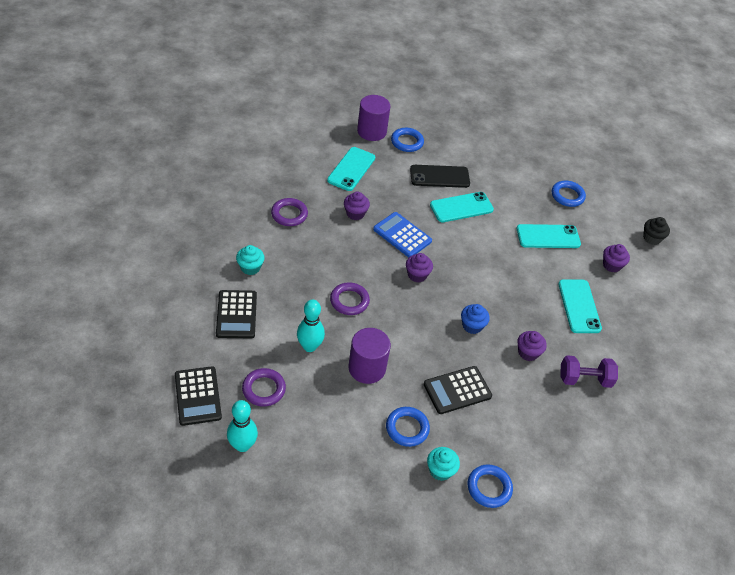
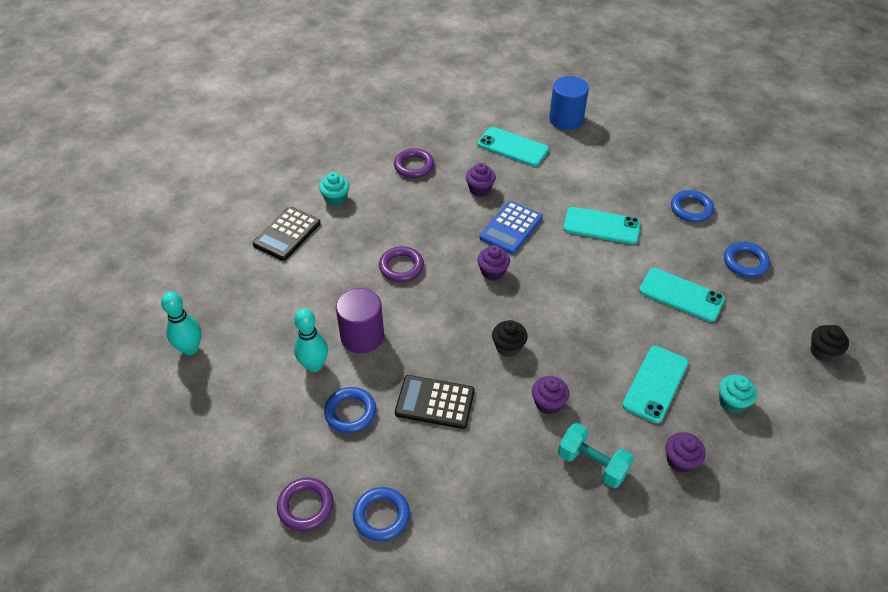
camera: 40 degrees right, 0 degrees up
(197, 396) = (192, 288): black calculator -> none
(264, 389) = (252, 309): purple ring -> purple ring (306, 506)
(309, 346) = (326, 291): turquoise bowling pin -> turquoise bowling pin (314, 365)
(351, 169) = (513, 147): turquoise phone -> turquoise phone turned 60 degrees clockwise
(371, 131) = (566, 119): purple cylinder -> blue cylinder
(402, 235) = (511, 228): blue calculator -> blue calculator turned 135 degrees counterclockwise
(407, 142) = (596, 142): blue ring -> blue ring (691, 209)
(439, 176) = (603, 187): black phone -> none
(440, 470) = (347, 470): turquoise cupcake -> turquoise cupcake (732, 402)
(472, 326) = (508, 347): blue cupcake -> black cupcake
(584, 379) = (592, 464): purple dumbbell -> turquoise dumbbell
(611, 265) = (738, 359): purple cupcake -> purple cupcake (680, 461)

